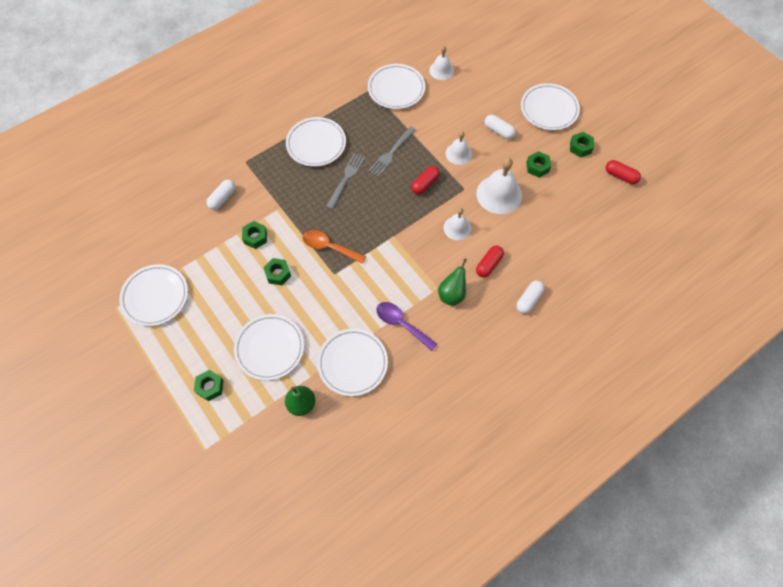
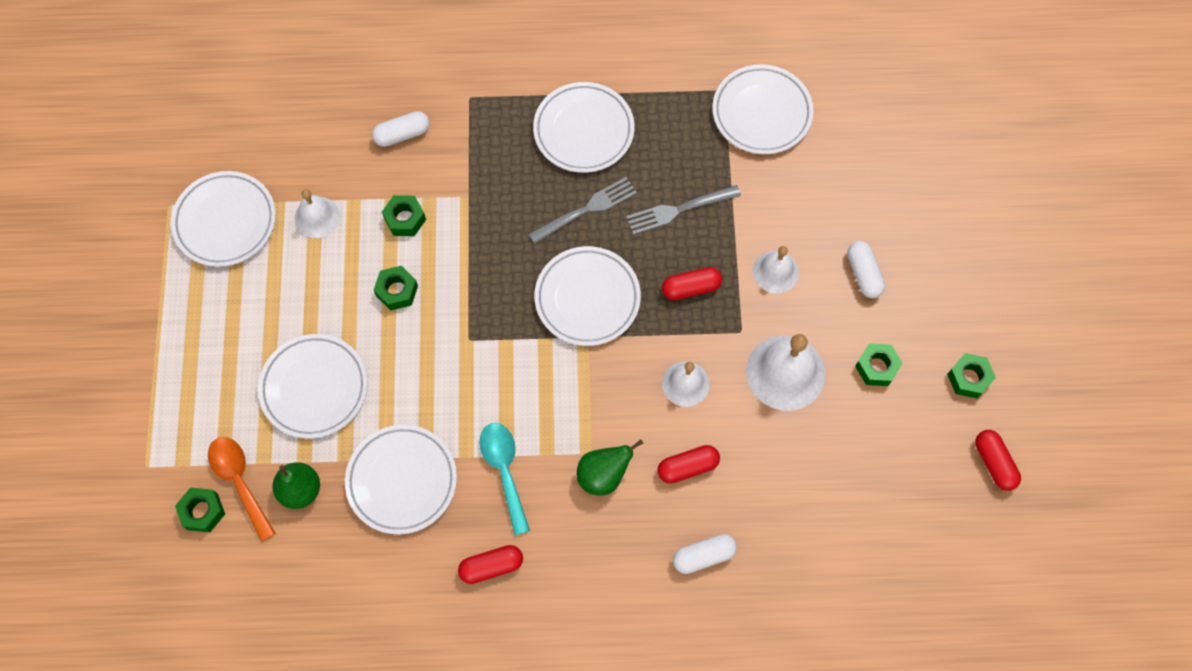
camera: 35 degrees right, 5 degrees up
(210, 387) = (208, 389): green nut -> green nut (202, 511)
(329, 247) = (490, 296): orange spoon -> orange spoon (240, 482)
(401, 324) = (504, 471): purple spoon -> turquoise spoon
(431, 374) = (491, 566): none -> red capsule
(441, 70) = (853, 122): white bell -> white bell (317, 217)
(549, 109) = (969, 287): white plate -> white plate (587, 298)

